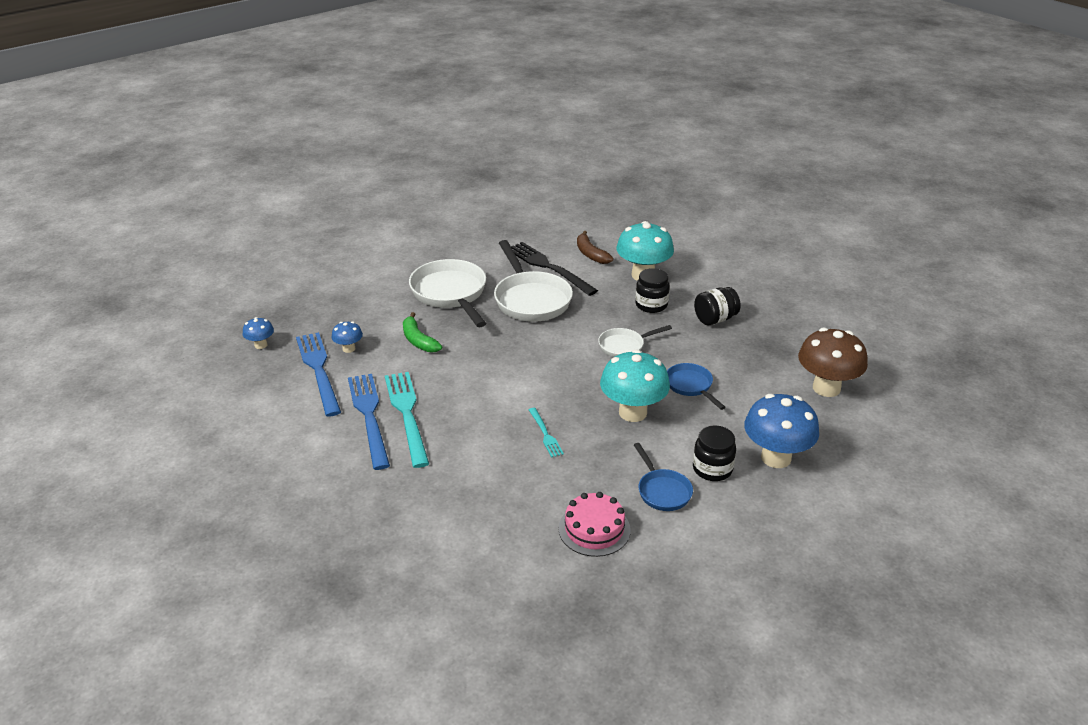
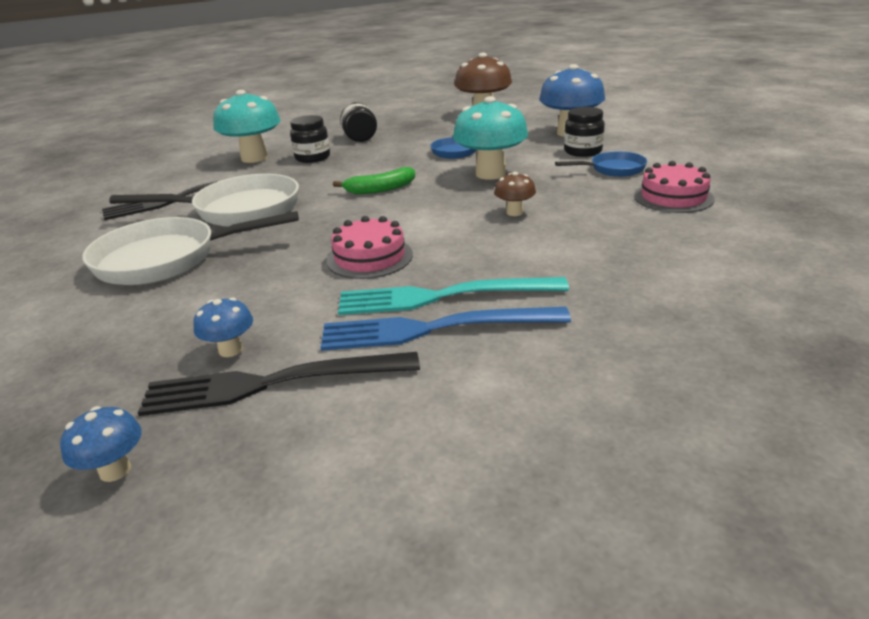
camera: 75 degrees left, 5 degrees down
(318, 370) = (271, 383): blue fork -> black fork
(418, 340) = (262, 285): green banana -> green banana (380, 189)
(459, 375) = (369, 257): none -> pink cake
(545, 434) = (514, 212): turquoise fork -> brown mushroom
(591, 254) = (181, 177): brown banana -> none
(624, 346) = (375, 171): white pan -> none

